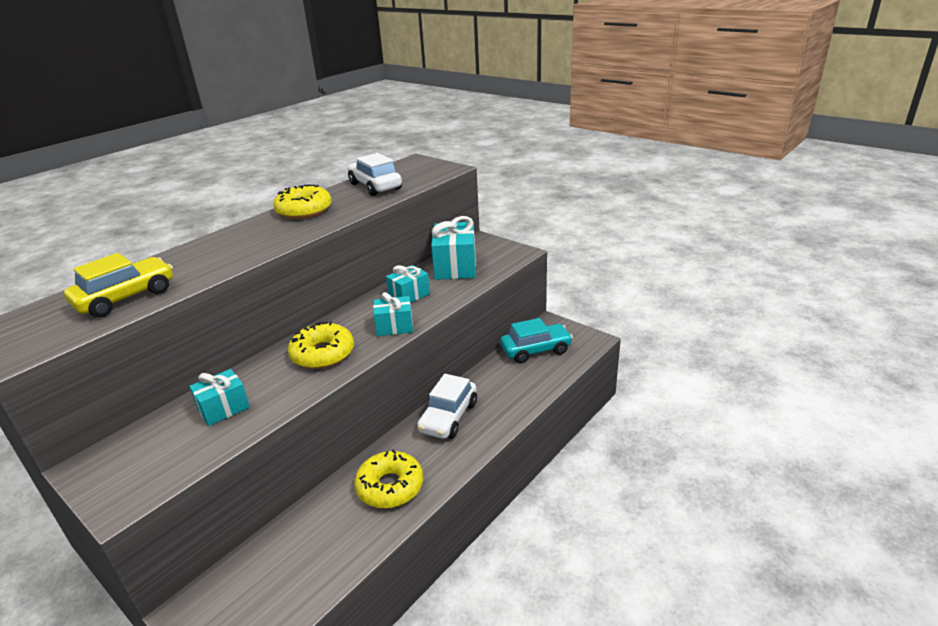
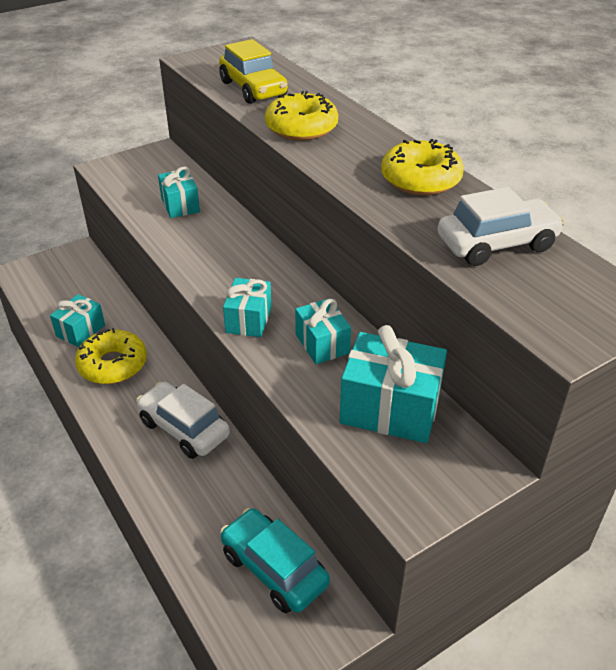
camera: 105 degrees right, 10 degrees up
(323, 354) = (227, 262): yellow donut -> yellow donut (301, 127)
(345, 534) = (80, 331): none -> turquoise gift
(536, 350) = (274, 568): turquoise car -> turquoise car turned 135 degrees clockwise

